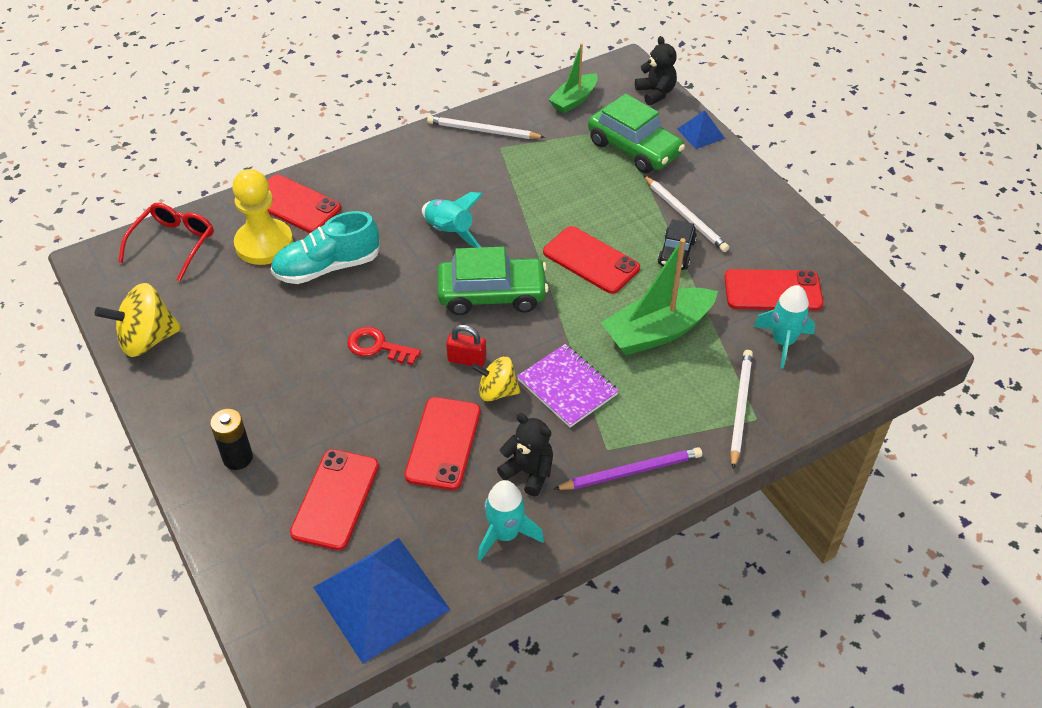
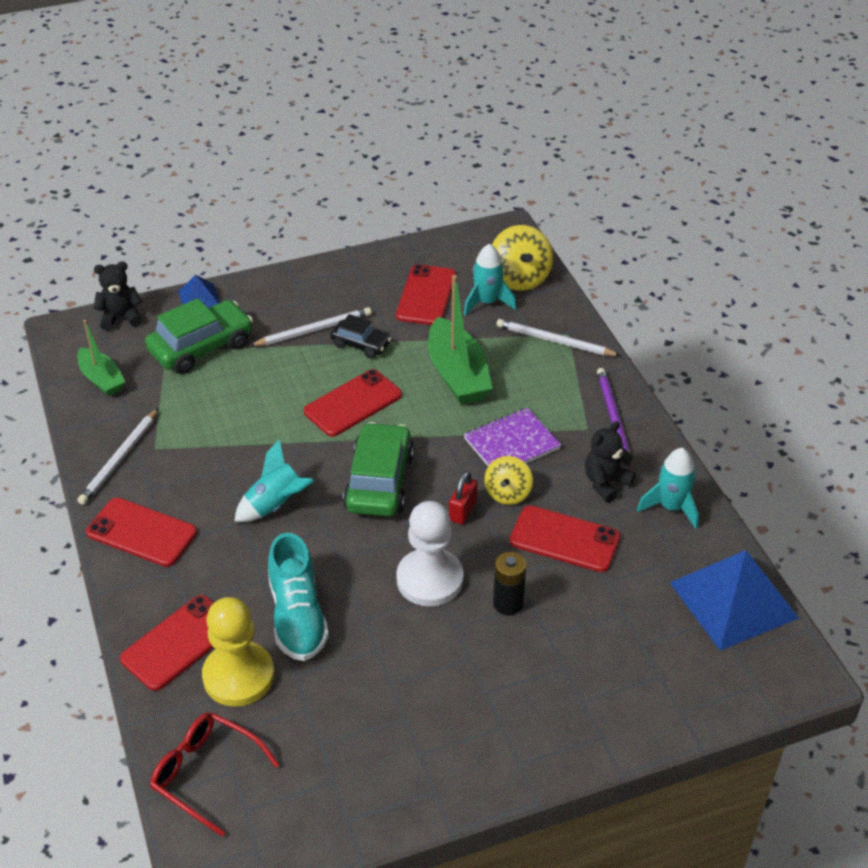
camera: 80 degrees left, 5 degrees down
(147, 339) = (368, 800): yellow spinning top -> yellow spinning top (519, 278)
(238, 458) = (560, 708): black battery -> black battery (508, 603)
(335, 499) = (621, 627): red phone -> red phone (141, 532)
(378, 347) = (430, 579): red key -> white pawn

